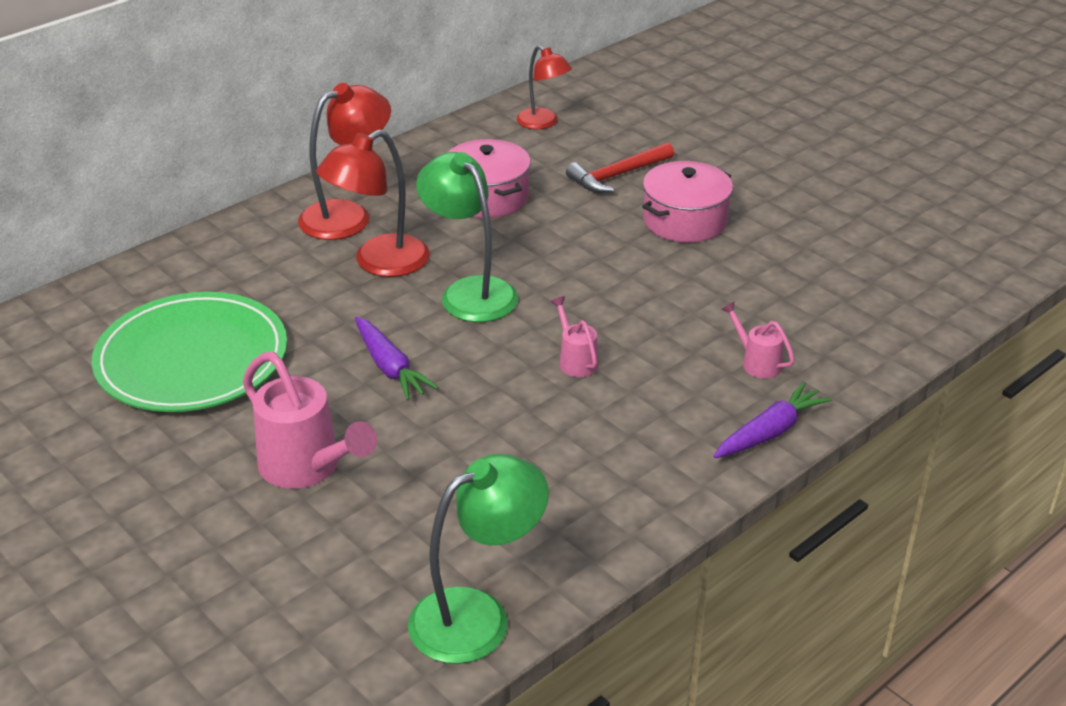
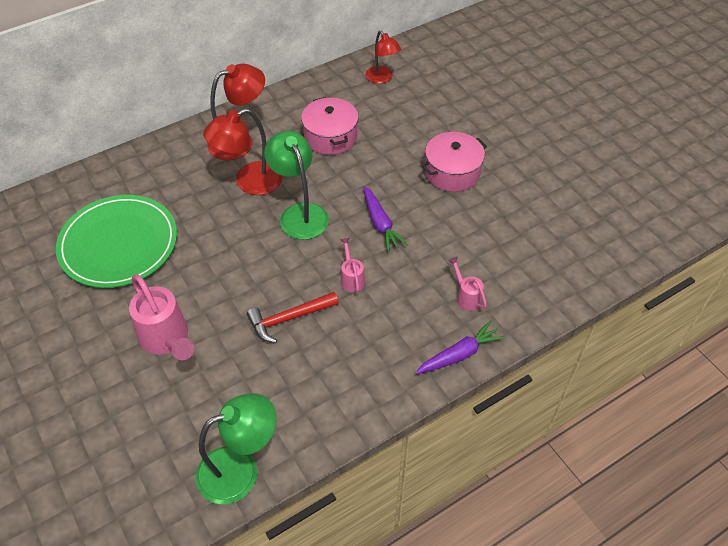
camera: 10 degrees right, 15 degrees up
(390, 367) = (235, 268): purple carrot -> purple carrot (380, 223)
(618, 175) = (419, 129): red hammer -> red hammer (289, 318)

